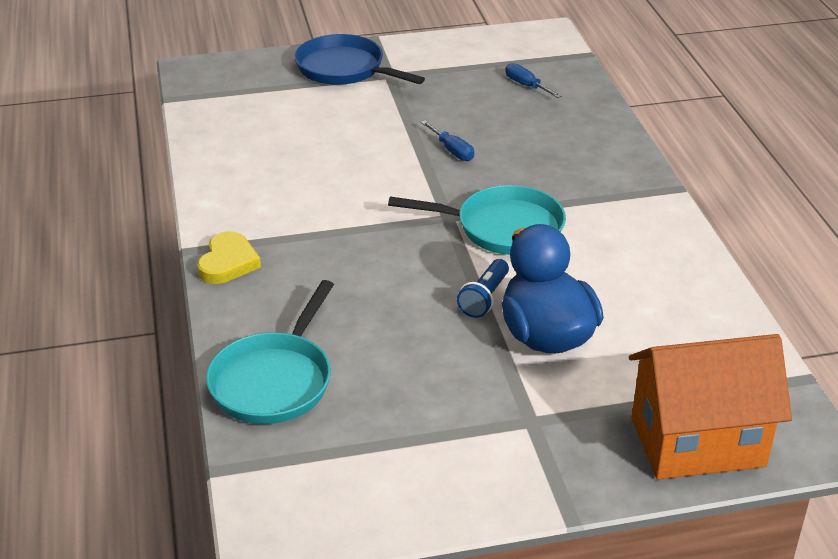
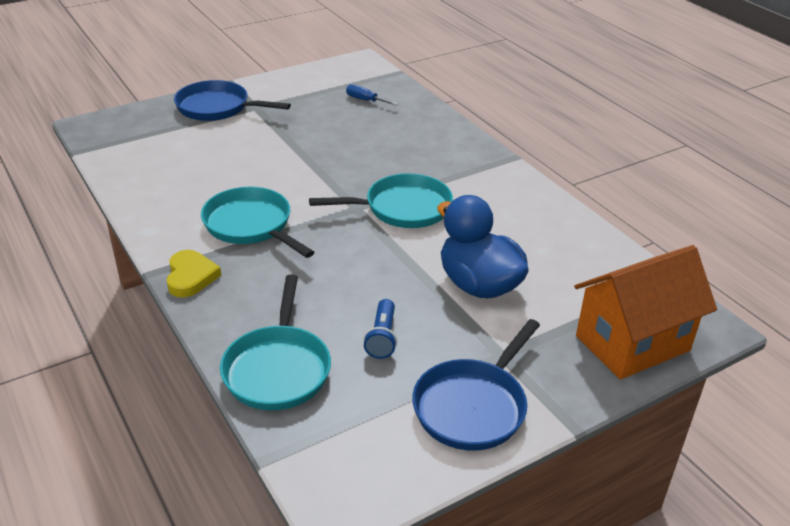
camera: 20 degrees left, 0 degrees up
(318, 217) = (251, 225): none -> turquoise pan
(452, 151) = (333, 156): blue screwdriver -> none
(466, 468) = (473, 406): none -> blue pan
(484, 298) = (416, 265): blue flashlight -> blue flashlight (382, 337)

